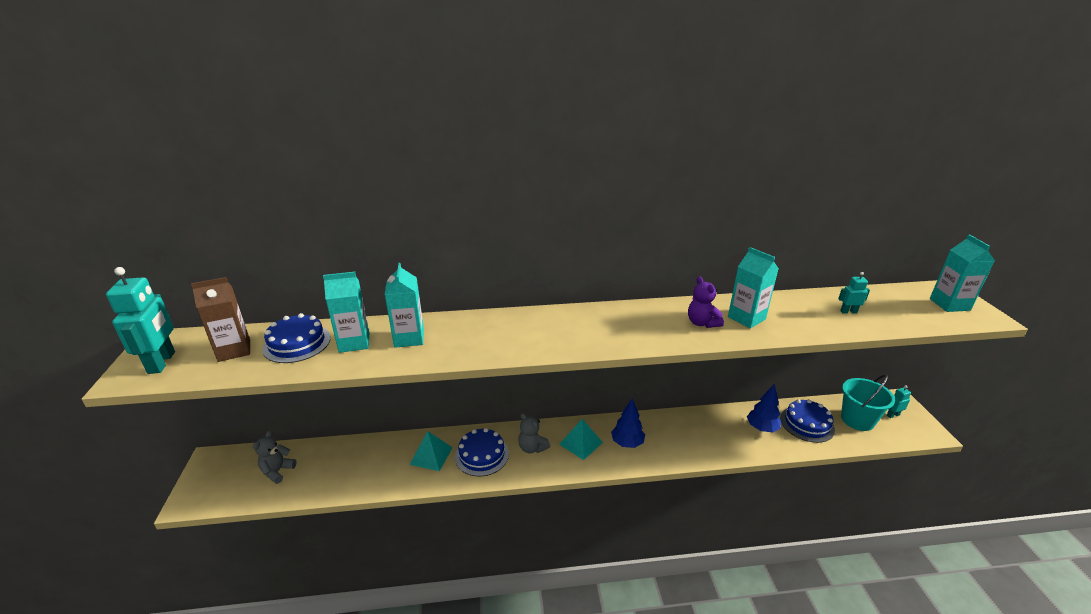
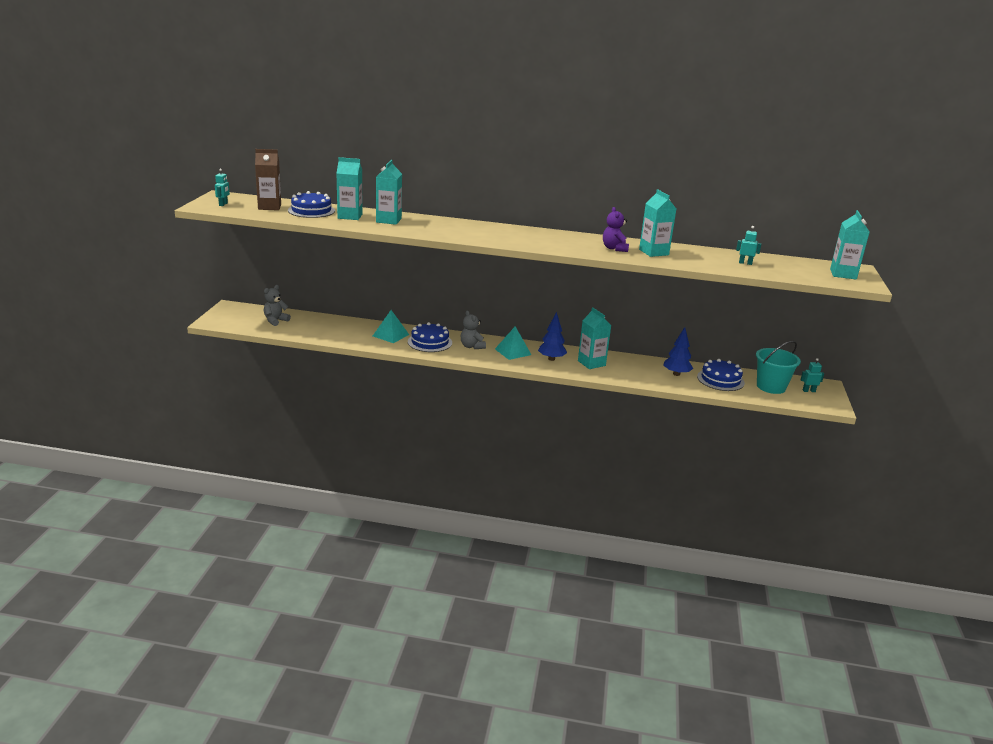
camera: 15 degrees right, 5 degrees down
(162, 362) = (223, 204): turquoise robot -> turquoise robot, size x0.48
(671, 437) = (591, 363): none -> turquoise carton

